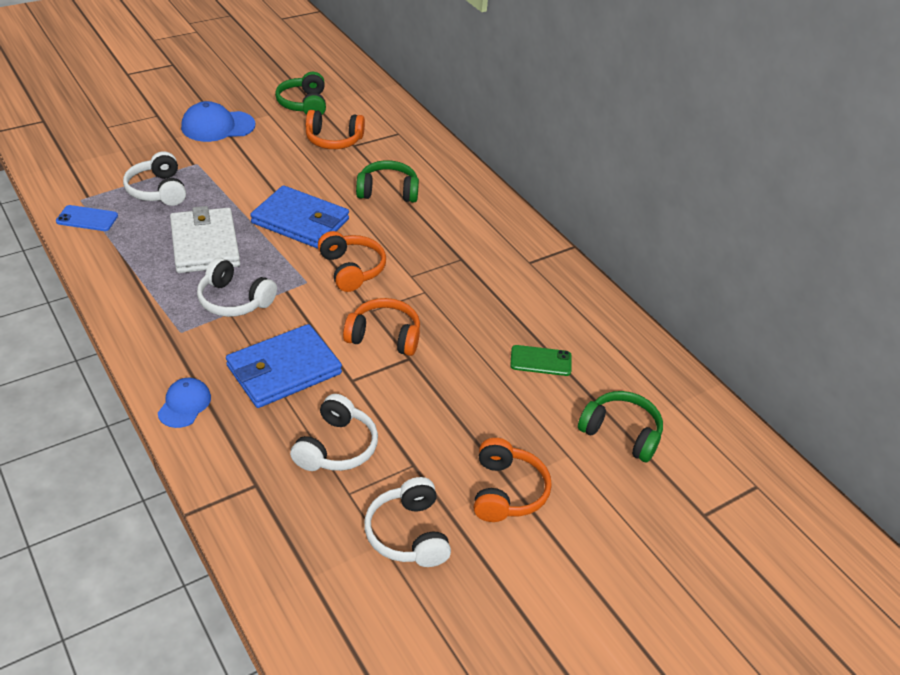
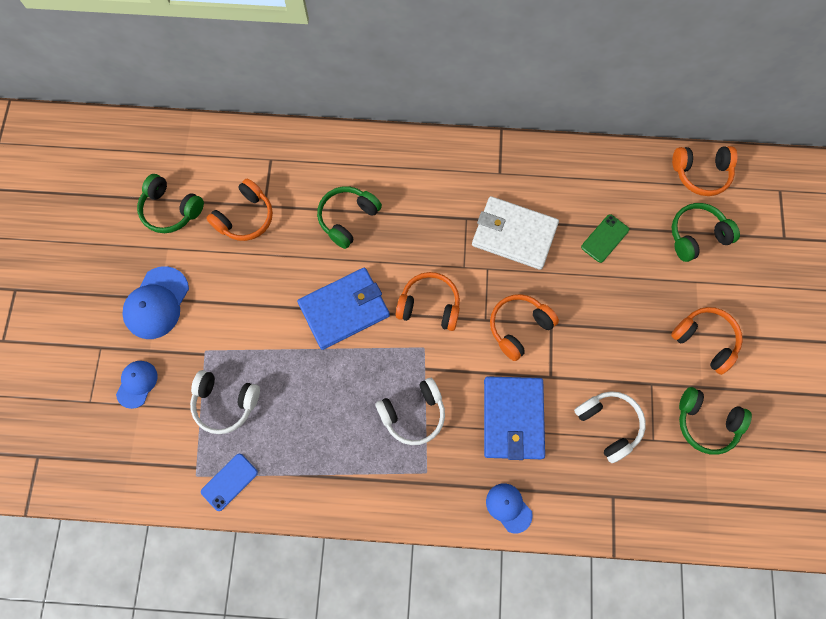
camera: 50 degrees left, 30 degrees up
(140, 142) = (137, 384): none -> blue cap
(205, 244) = (327, 401): white wallet -> white wallet (514, 234)
(408, 534) = (706, 423): white headphones -> green headphones
(695, 407) = (701, 174): none -> orange headphones

